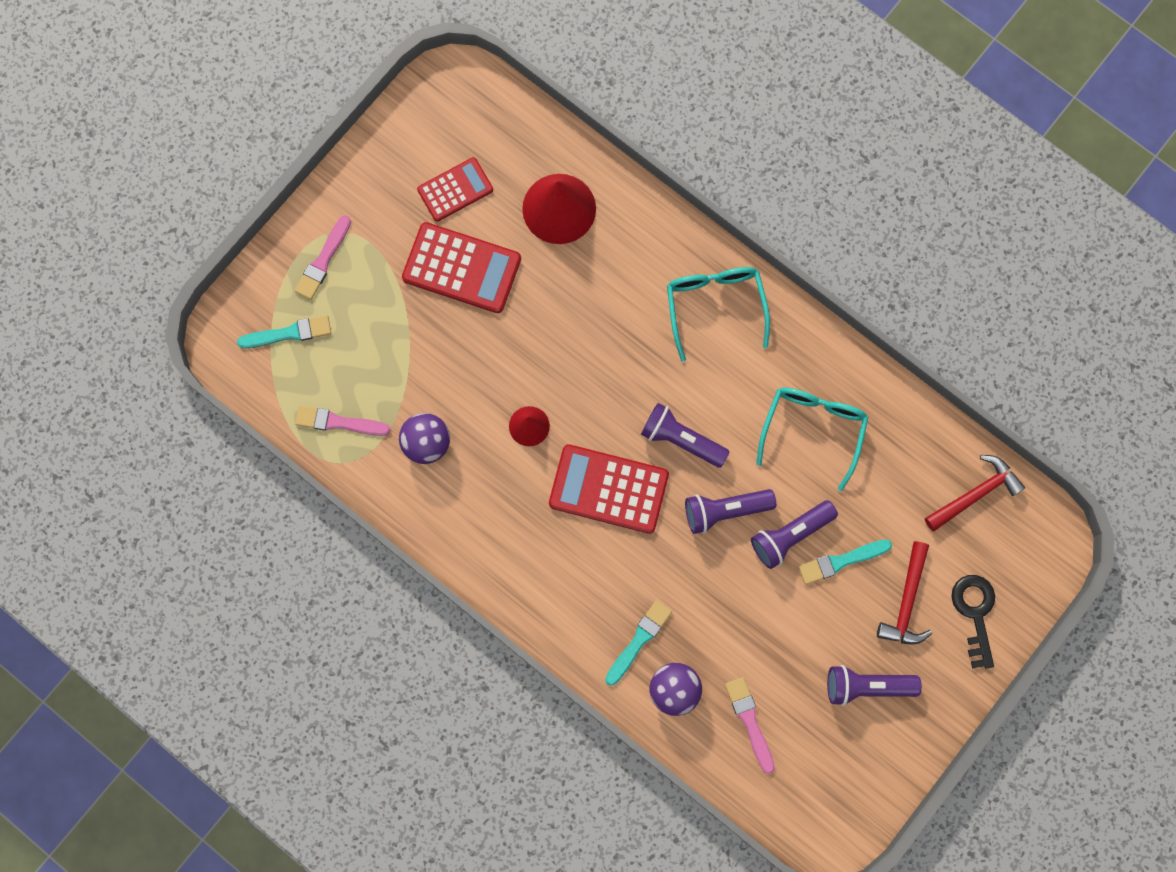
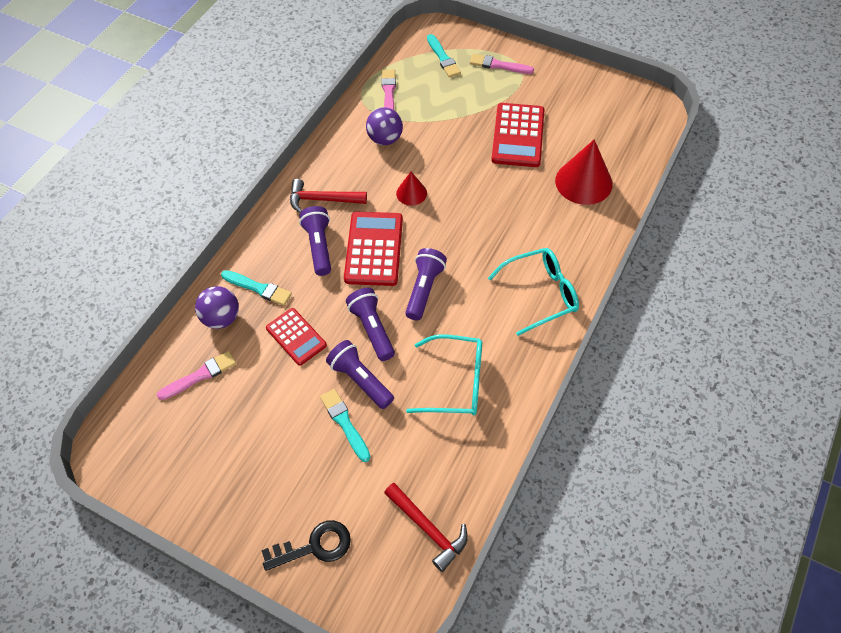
camera: 80 degrees right, 20 degrees down
(455, 190) = (574, 122): red calculator -> red calculator (296, 337)
(866, 686) = (237, 461): purple flashlight -> purple flashlight (319, 246)
(906, 601) = (317, 483): red hammer -> red hammer (322, 200)

